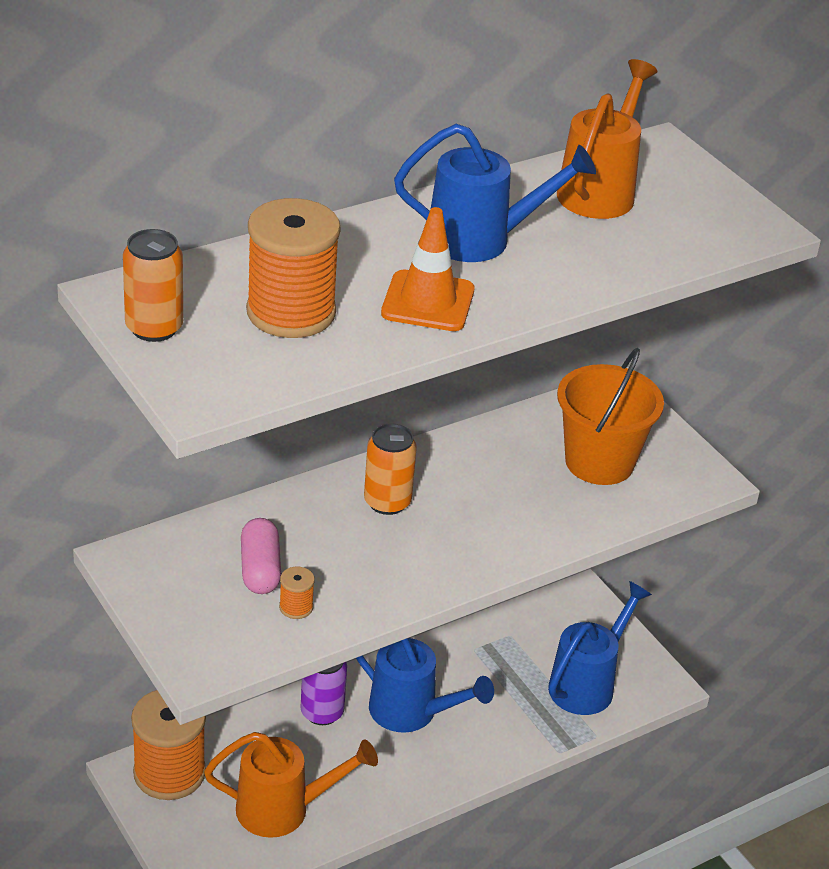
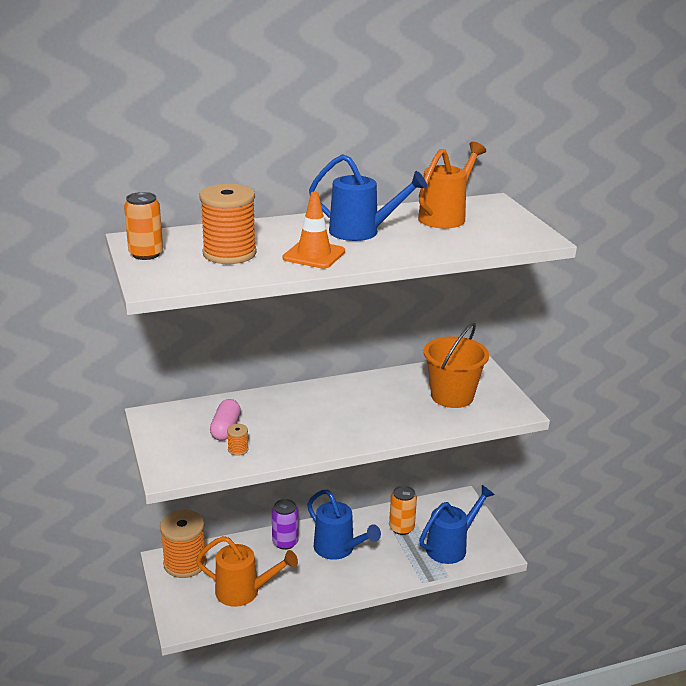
camera: 15 degrees right, 10 degrees down
(387, 502) = (315, 403): orange can -> orange can (401, 528)

